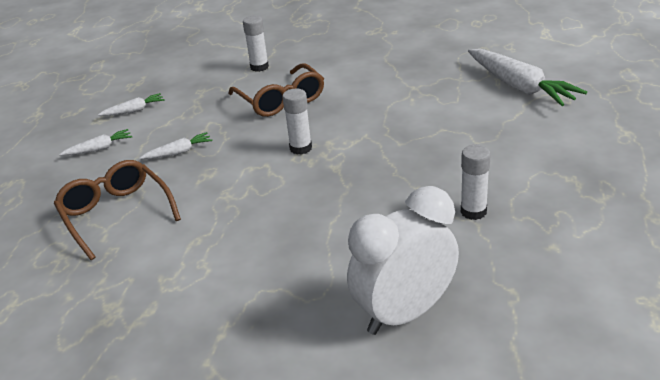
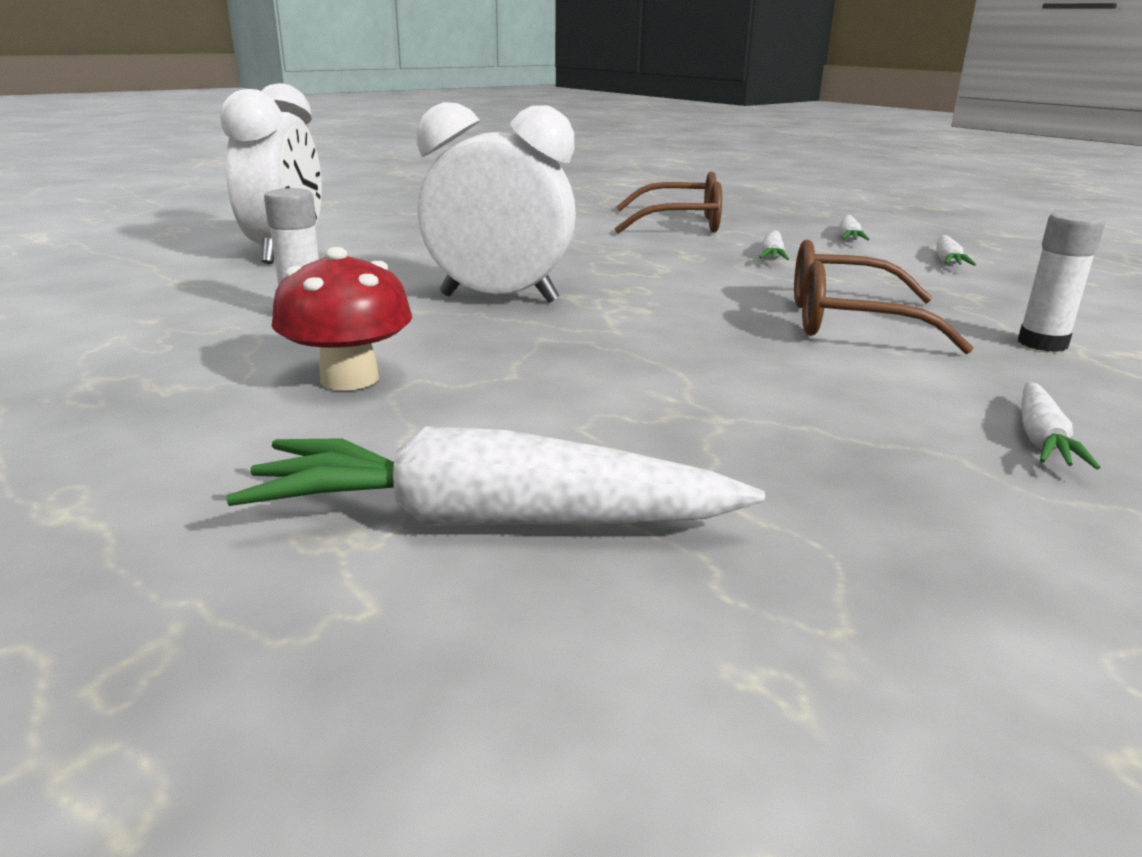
camera: 125 degrees right, 10 degrees down
(300, 148) = (659, 294): white glue stick -> none
(355, 51) = (1041, 438): none -> white carrot
(370, 180) = (499, 298): none -> white clock
(500, 152) = (349, 379): none -> red mushroom

